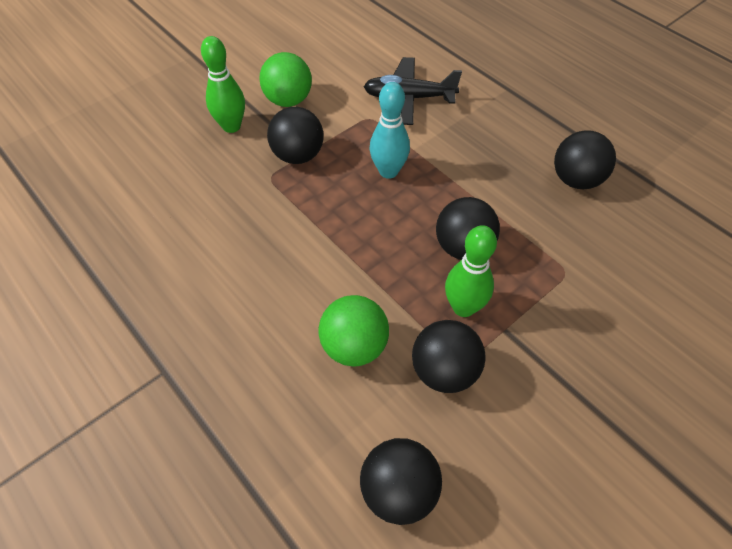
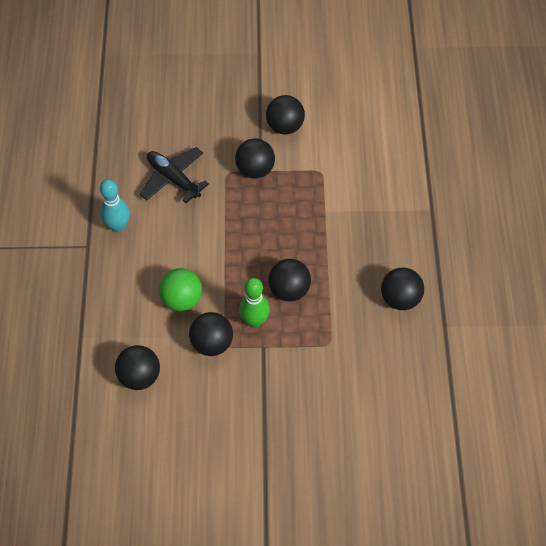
camera: 40 degrees right, 5 degrees up
(231, 126) = (236, 123): green bowling pin -> none
(288, 100) = (285, 126): green ball -> black ball
(388, 171) = (296, 215): turquoise bowling pin -> turquoise bowling pin (118, 226)
(409, 98) = (359, 174): black plane -> black plane (173, 179)

